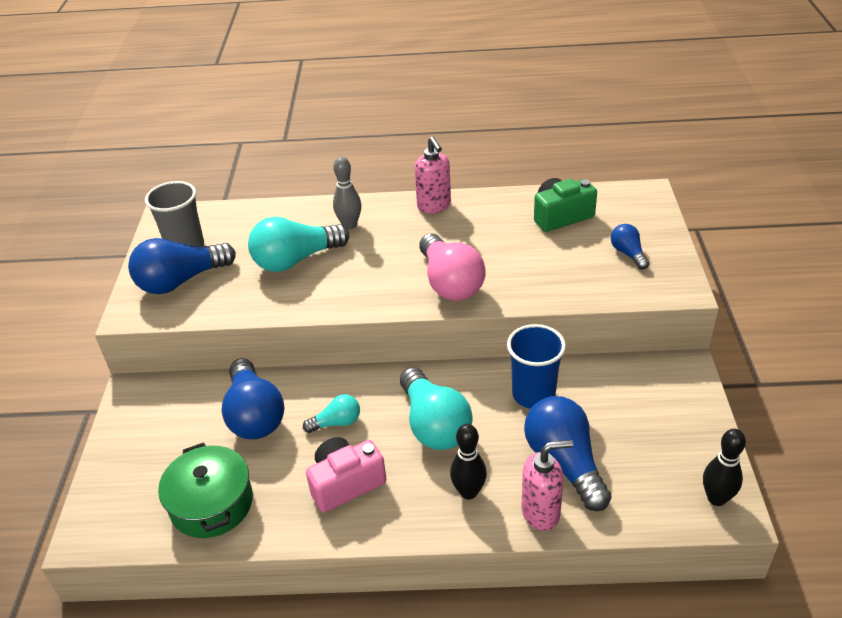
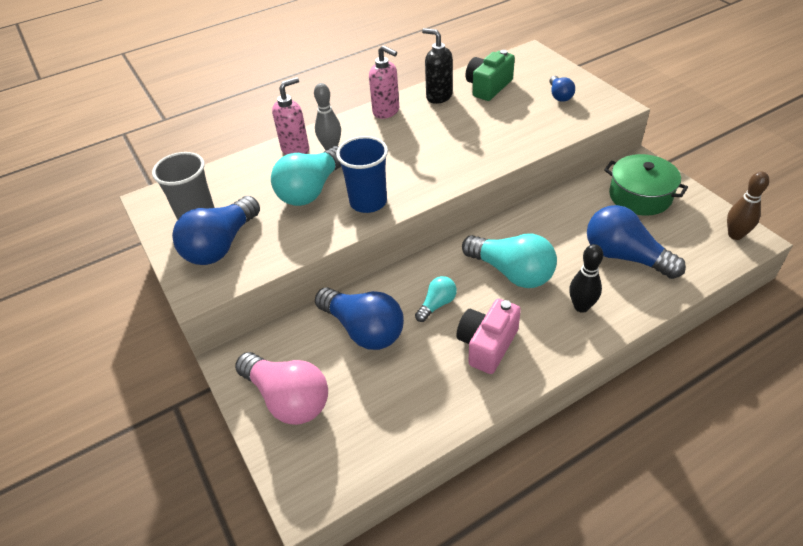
camera: 30 degrees left, 5 degrees up
(211, 504) = (394, 414): green pot -> green pot (640, 196)
(450, 283) = (455, 160): pink light bulb -> pink light bulb (288, 398)
(500, 208) = (438, 96): none -> black soap dispenser
(533, 394) = (560, 221): blue cup -> blue cup (368, 202)
(541, 512) = (641, 296): pink soap dispenser -> pink soap dispenser (295, 150)
(628, 254) = (559, 95): blue light bulb -> blue light bulb turned 135 degrees counterclockwise
(716, 498) = (735, 235): black bowling pin -> brown bowling pin

